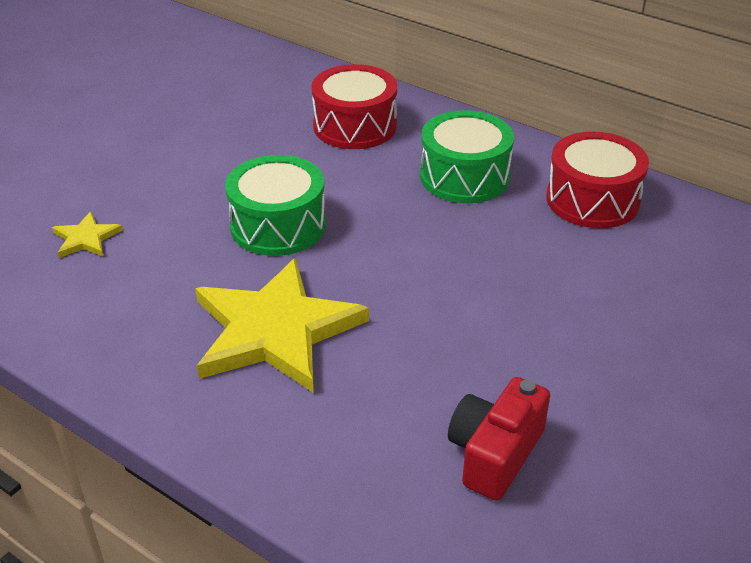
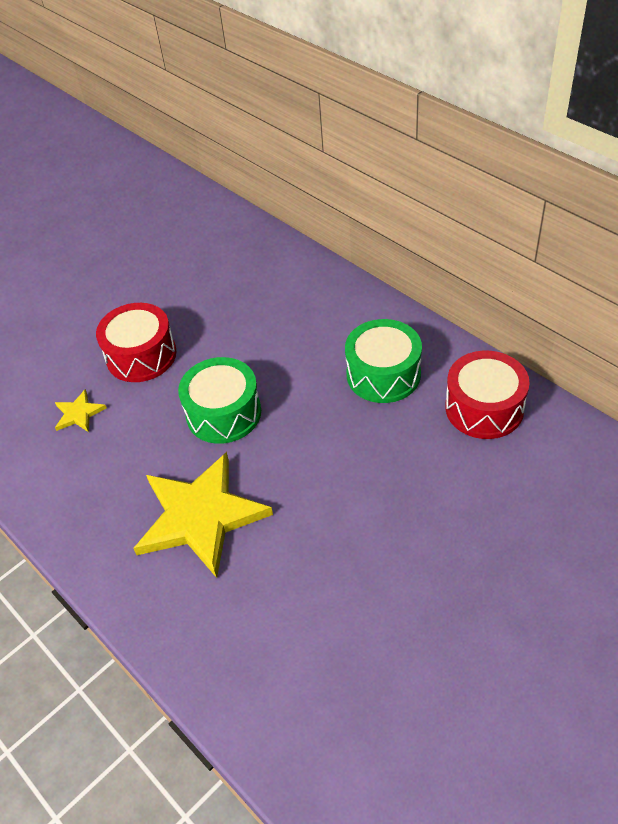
camera: 15 degrees right, 10 degrees up
(355, 126) = (306, 313): red drum -> red drum (141, 355)
(494, 453) = (338, 651): red camera -> none

